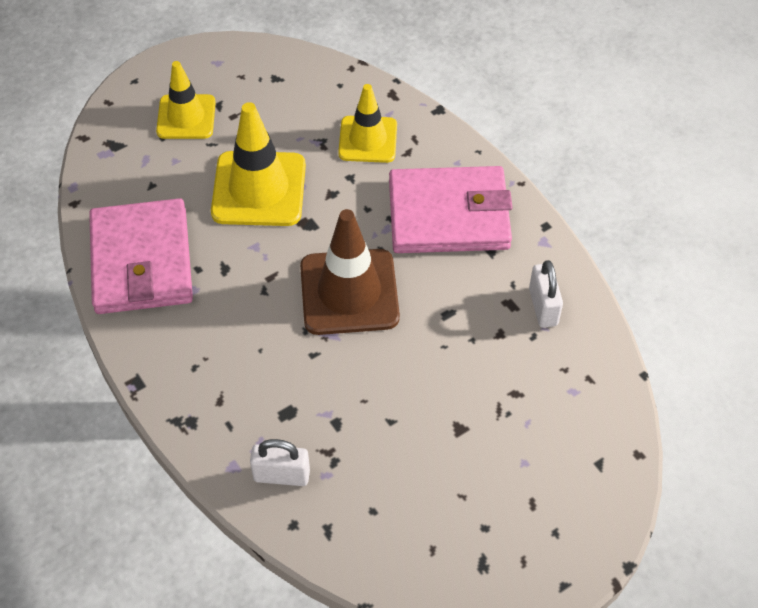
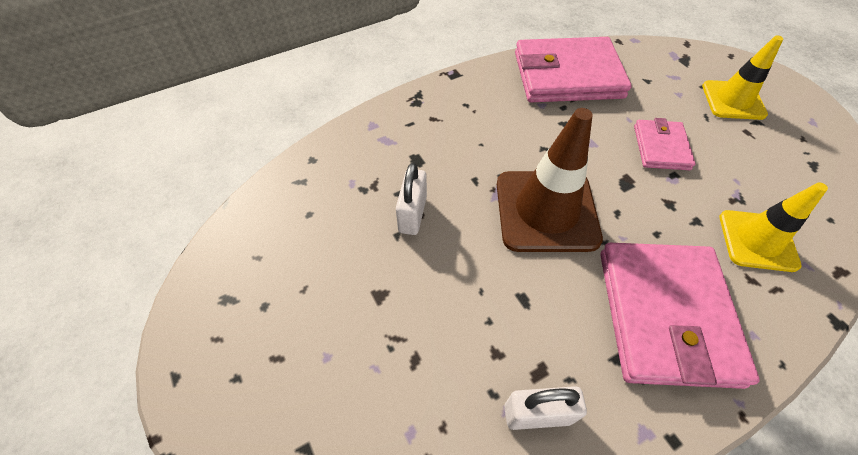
camera: 95 degrees right, 0 degrees up
(259, 189) = (661, 147): yellow traffic cone -> pink wallet
(281, 475) = (358, 153): white padlock -> white padlock (412, 214)

